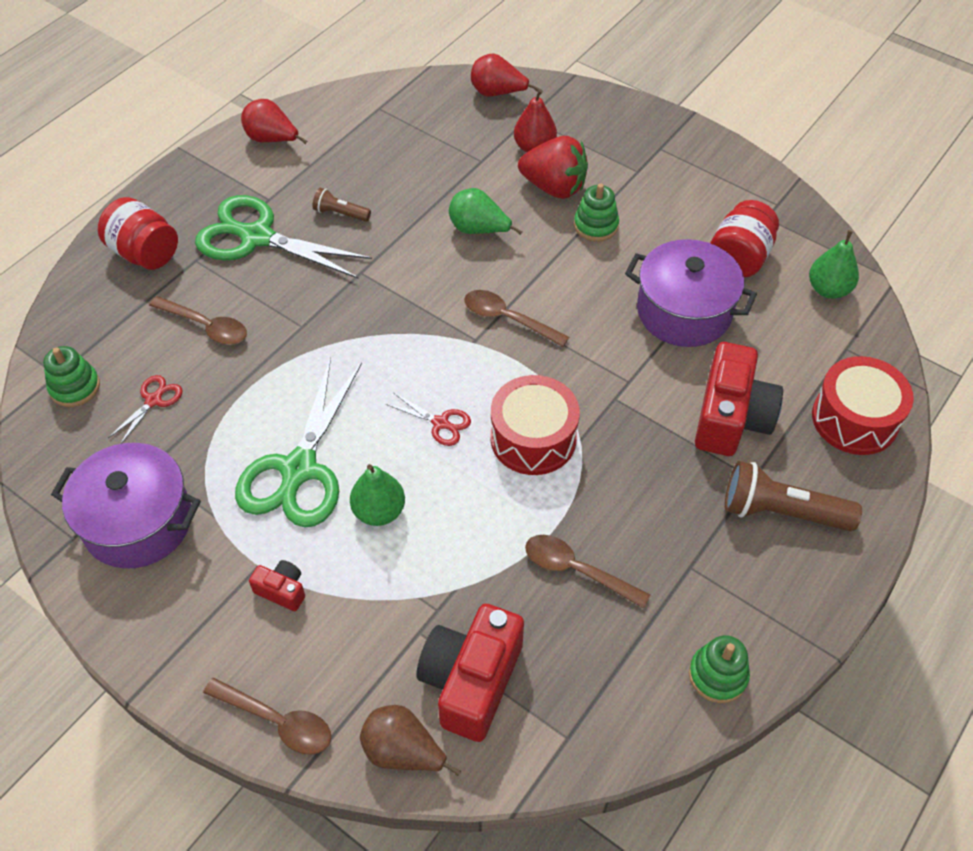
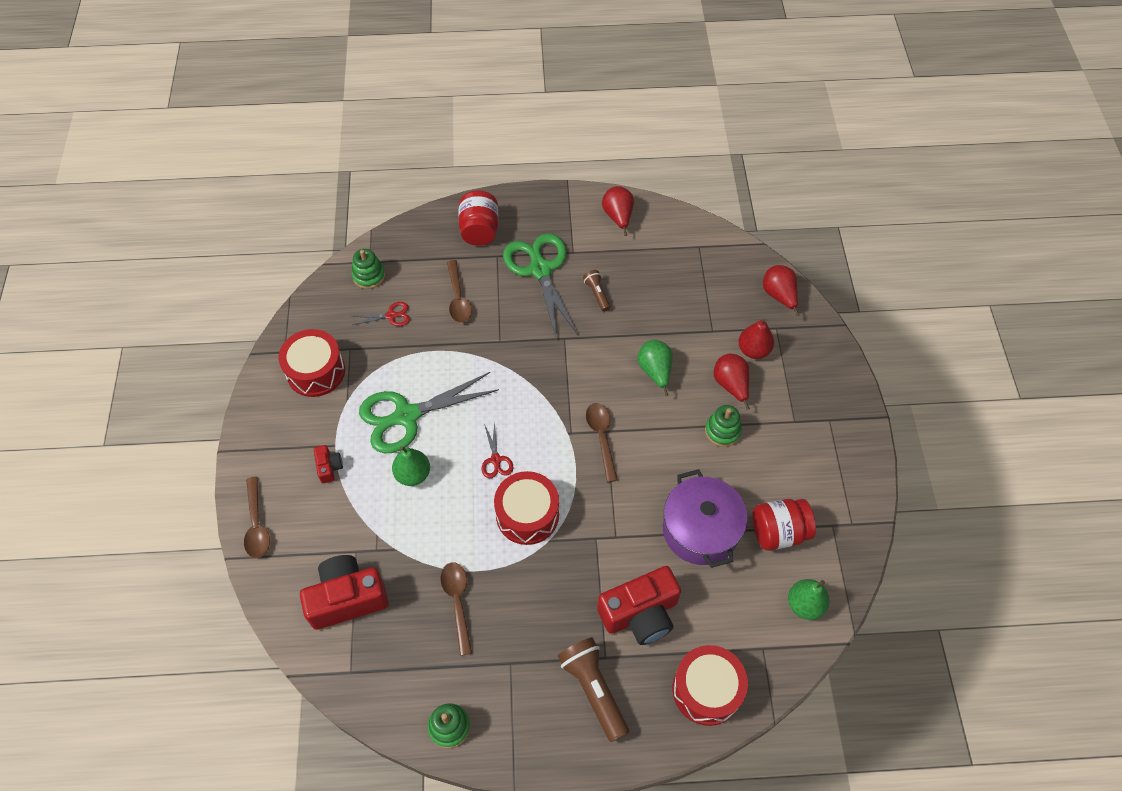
camera: 50 degrees right, 5 degrees up
(138, 522) = (316, 371): purple pot -> red drum
(403, 751) = (283, 596): brown pear -> none
(554, 187) = (731, 385): red strawberry -> red pear

